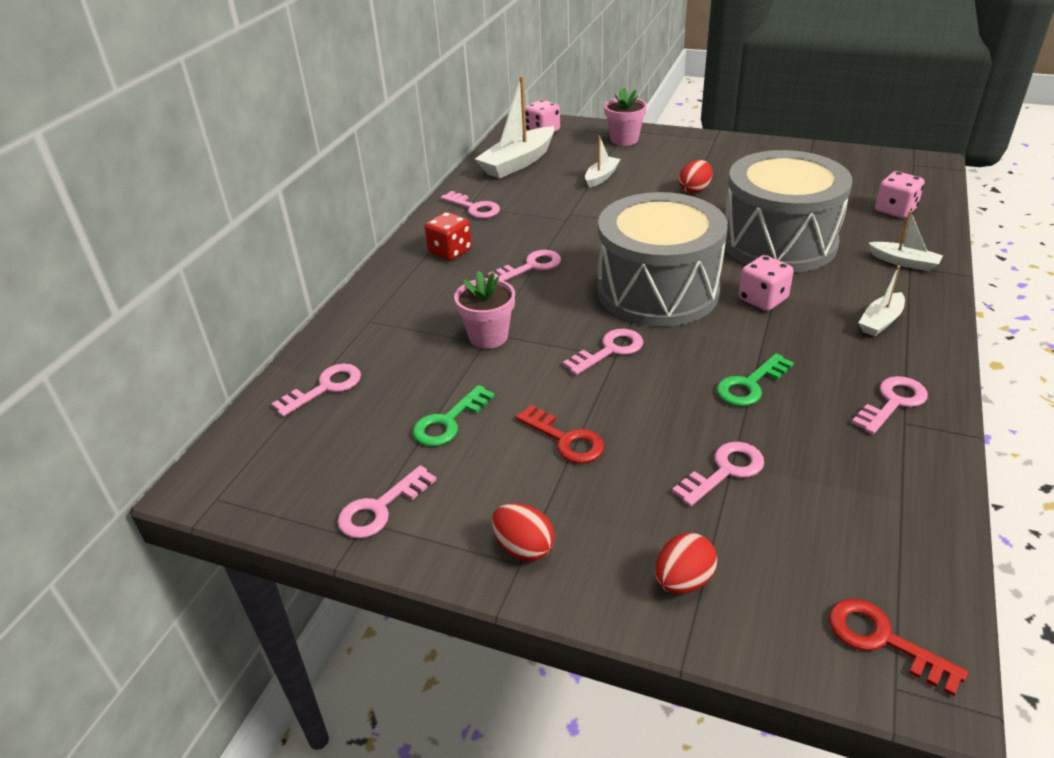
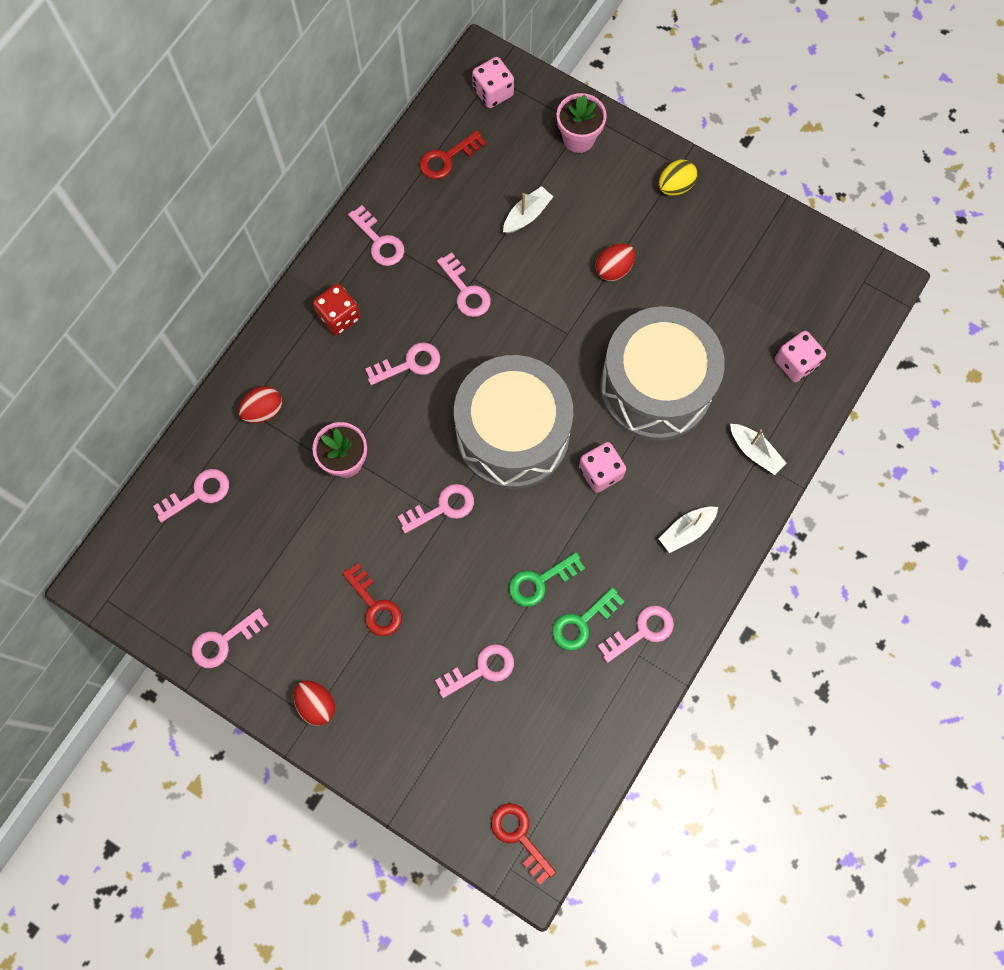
camera: 10 degrees right, 35 degrees up
(448, 422) = (290, 562): green key -> green key (582, 622)
(518, 163) = (447, 158): white boat -> red key
(566, 220) = (466, 291): none -> pink key
(683, 581) = (414, 759): red egg -> red egg (263, 410)
(718, 147) = (675, 186): none -> yellow egg

